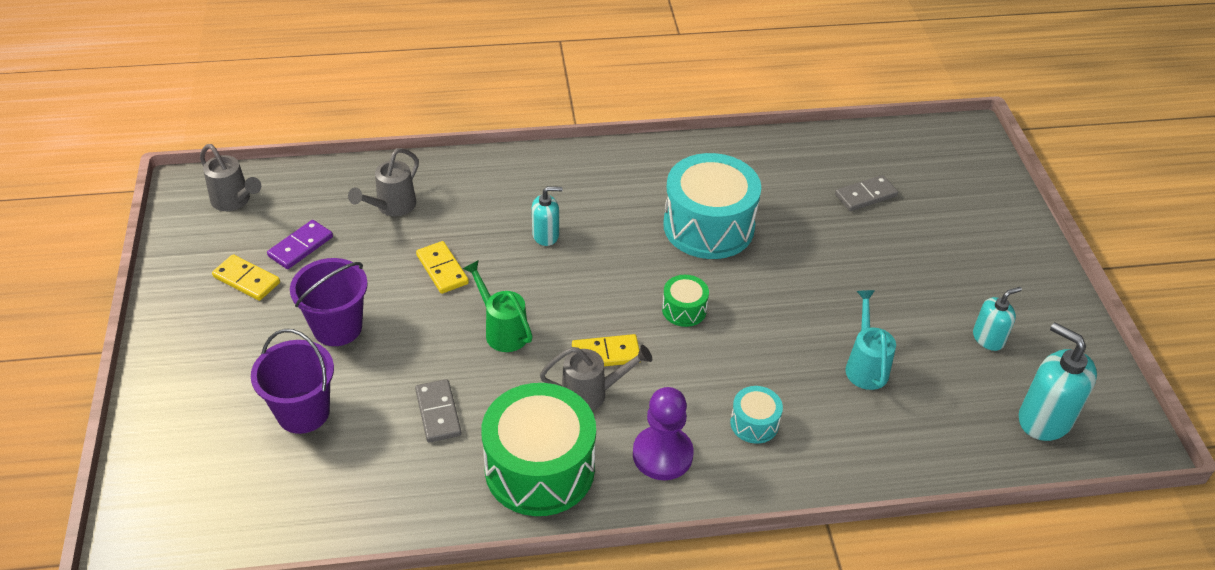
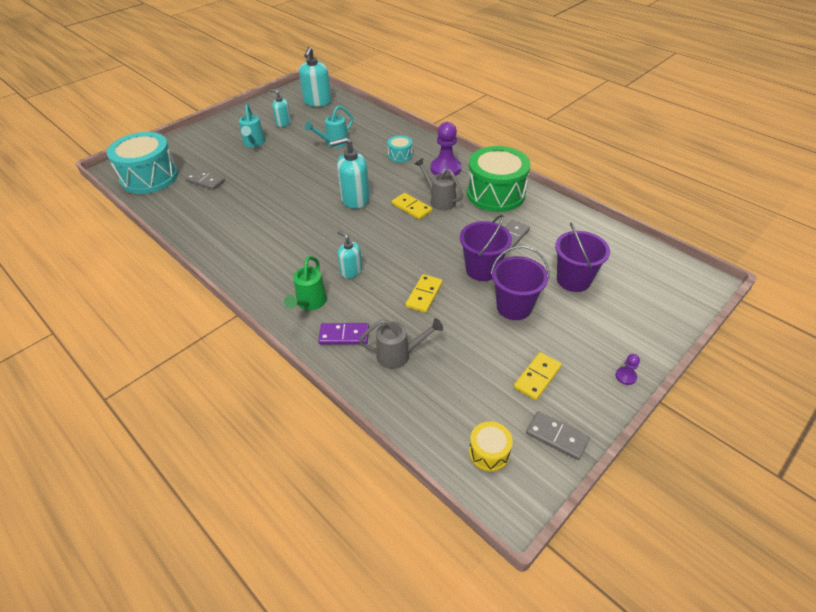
camera: 125 degrees left, 0 degrees up
(159, 343) = (625, 376): none -> purple pawn
(187, 248) = (557, 437): none -> grey domino
(234, 201) = (489, 452): grey watering can -> yellow drum
(246, 280) = (537, 377): yellow domino -> yellow domino turned 45 degrees clockwise
(300, 246) = (482, 373): purple domino -> purple domino (344, 335)
(419, 342) = (482, 269): none -> purple bucket
(502, 330) = (438, 246): green watering can -> green watering can (310, 303)
(684, 309) = (355, 199): green drum -> turquoise soap dispenser
(708, 226) = (282, 218): turquoise drum -> turquoise drum (149, 177)
(941, 278) = (254, 143): none -> turquoise watering can

